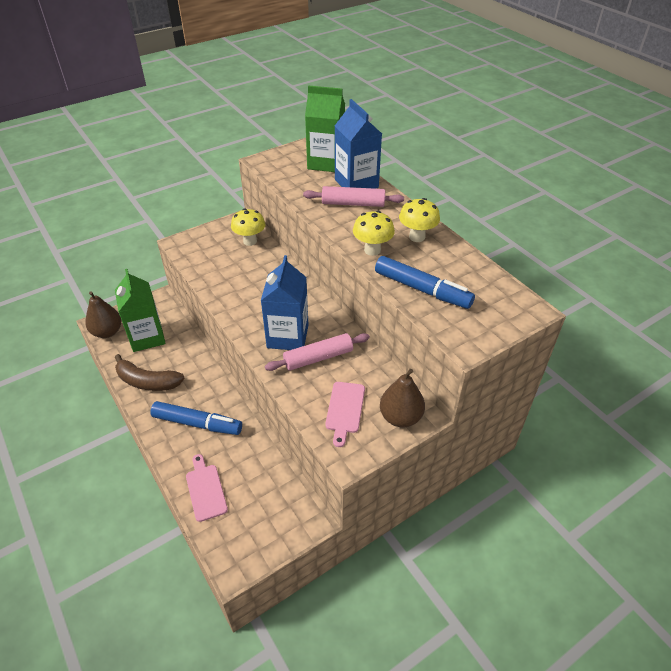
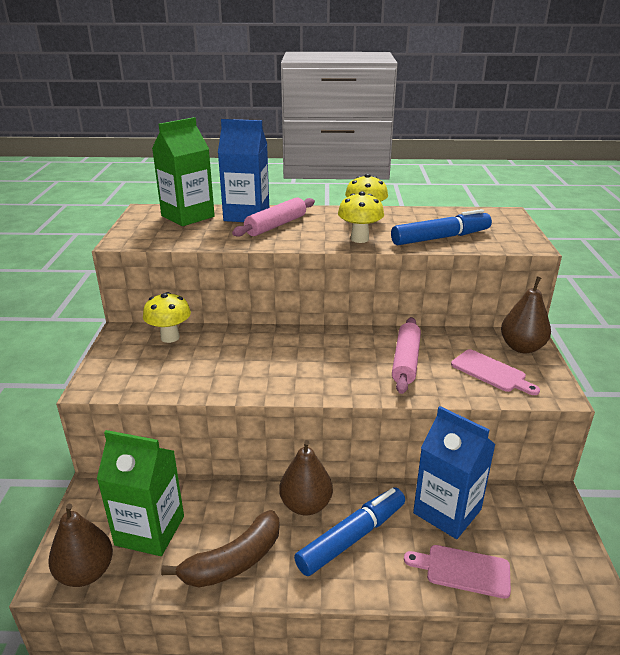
camera: 55 degrees left, 15 degrees down
(209, 390) = (306, 505): none -> brown pear
(287, 336) = (355, 368): blue carton -> blue carton (447, 511)

